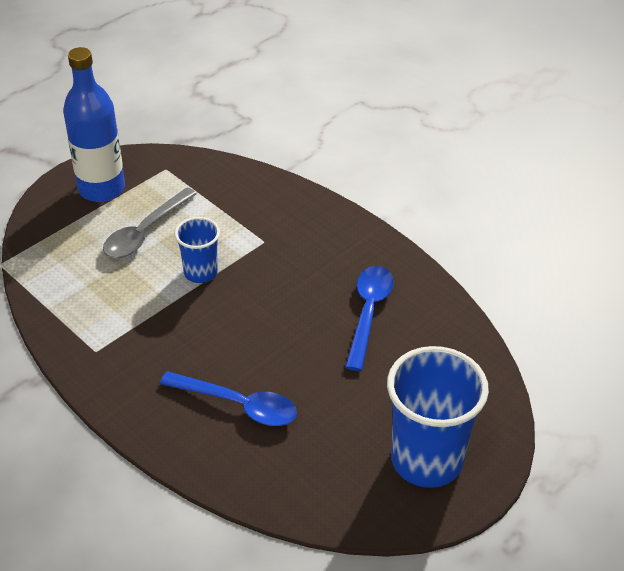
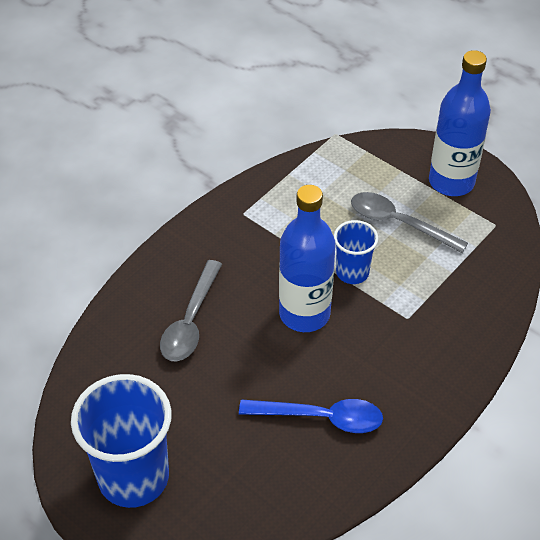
camera: 85 degrees right, 5 degrees up
(239, 405) = (190, 322): blue spoon -> grey spoon
(245, 313) = (304, 314): none -> blue bottle

